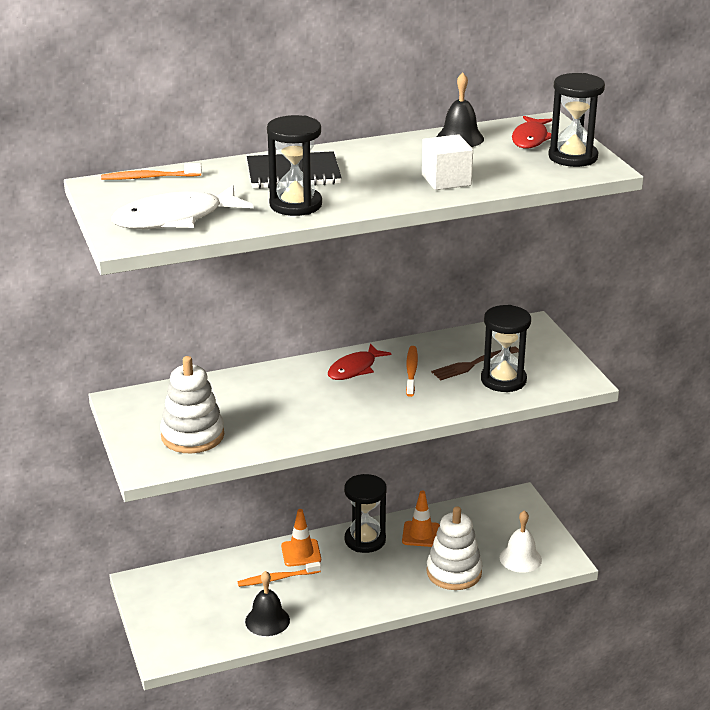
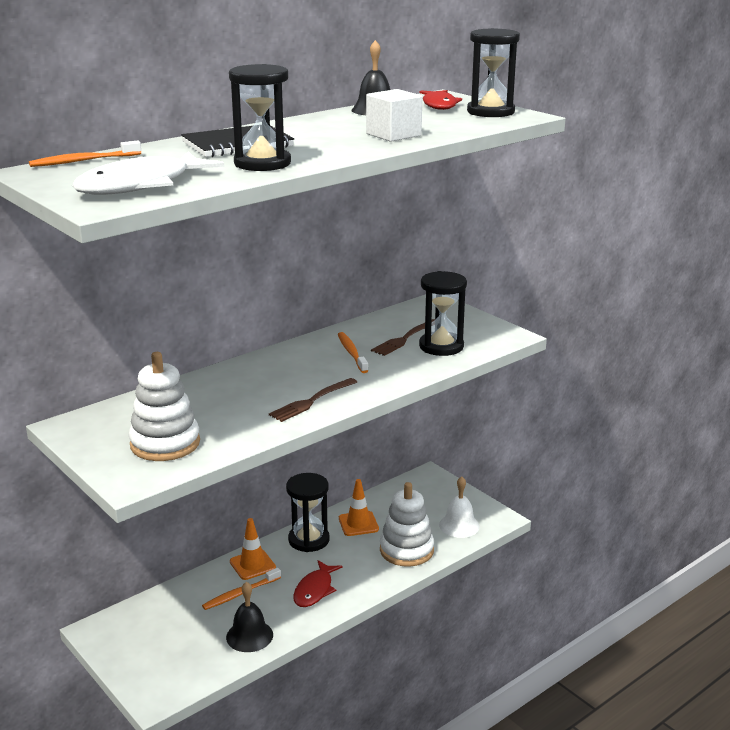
camera: 20 degrees left, 5 degrees down
(342, 418) = (311, 401): none -> brown fork
(354, 369) = (296, 359): red fish -> red fish (314, 590)

